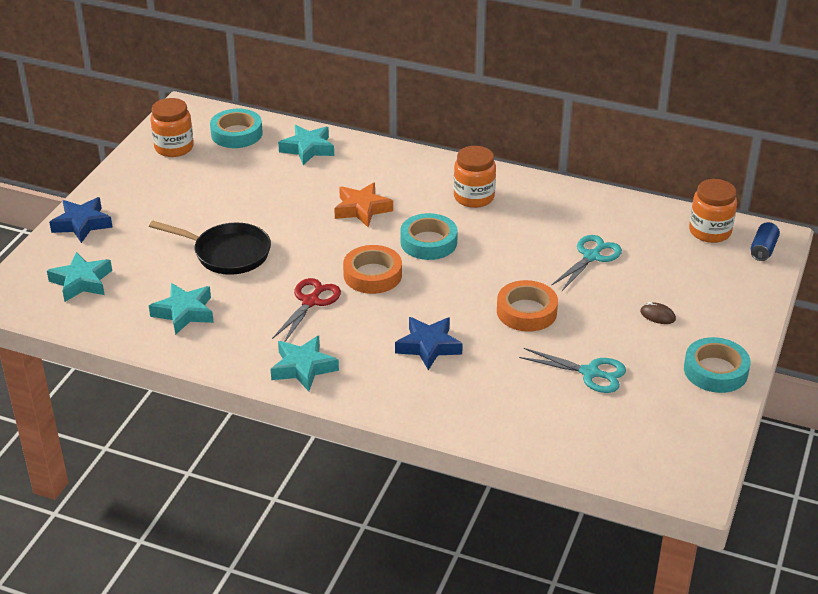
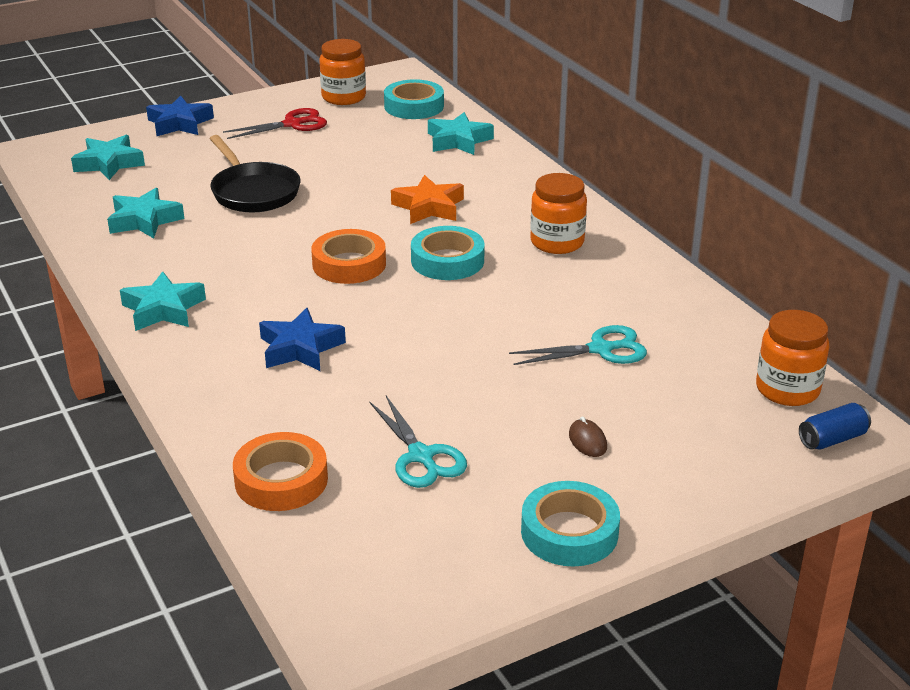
camera: 40 degrees right, 5 degrees down
(311, 302) = (258, 260): red scissors -> red scissors (292, 124)
(526, 311) = (447, 366): orange tape -> orange tape (281, 480)

